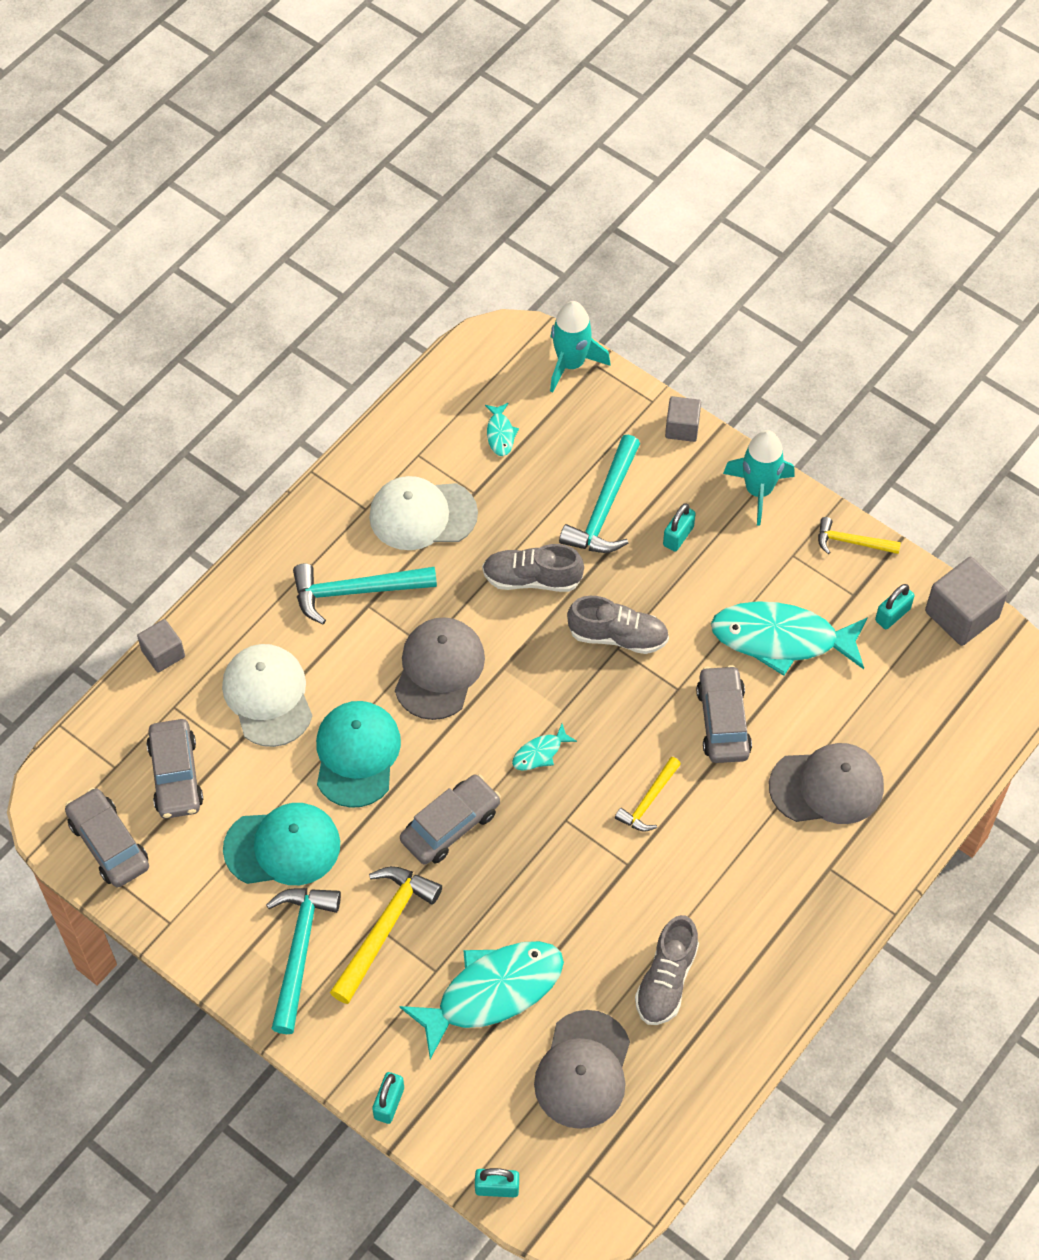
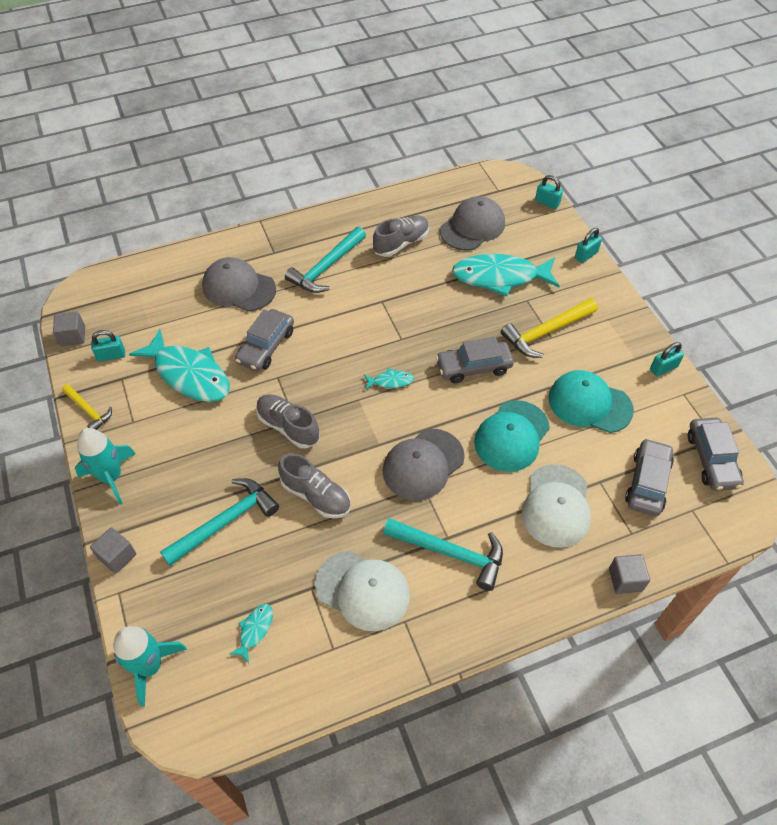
camera: 150 degrees left, 5 degrees down
(300, 951) = (604, 343): turquoise hammer -> turquoise hammer (326, 267)
(648, 801) = (345, 326): yellow hammer -> none
(678, 536) = (193, 473): turquoise padlock -> turquoise padlock (663, 368)
(961, 614) = (73, 336): grey cube -> grey cube, size x0.60

